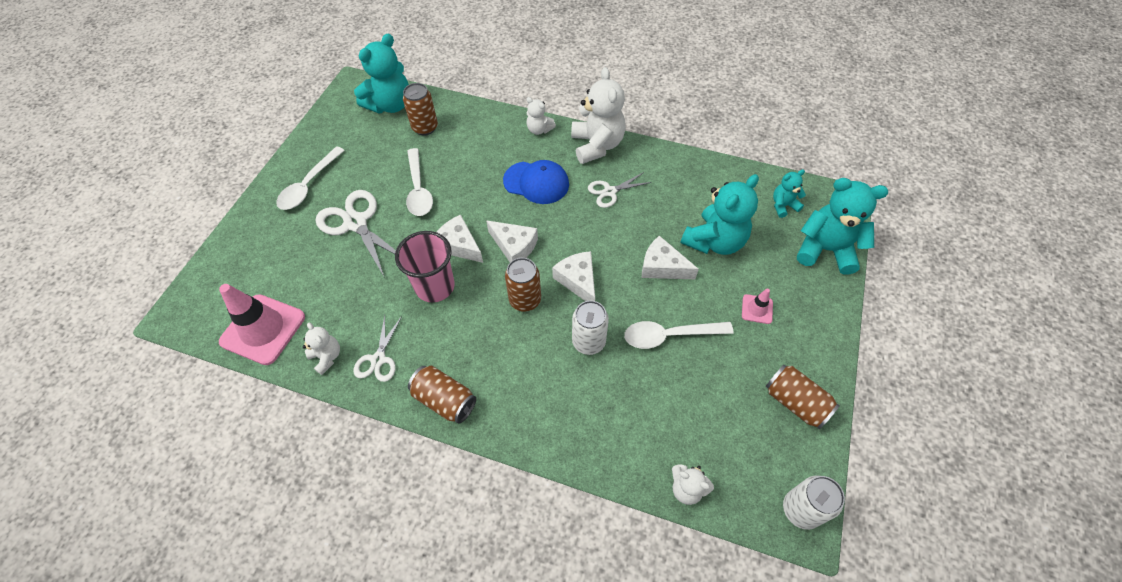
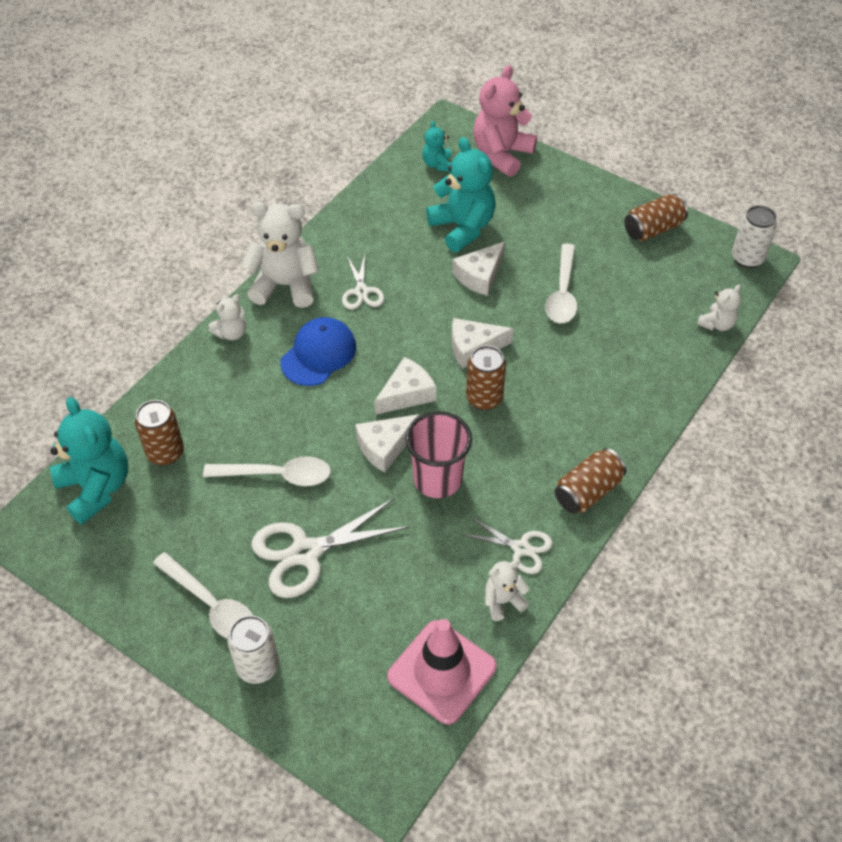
camera: 75 degrees left, 5 degrees down
(588, 342) = (552, 356): white can -> white can (258, 666)
(757, 309) = (552, 223): pink traffic cone -> none
(825, 250) = (501, 155): turquoise teddy bear -> pink teddy bear

